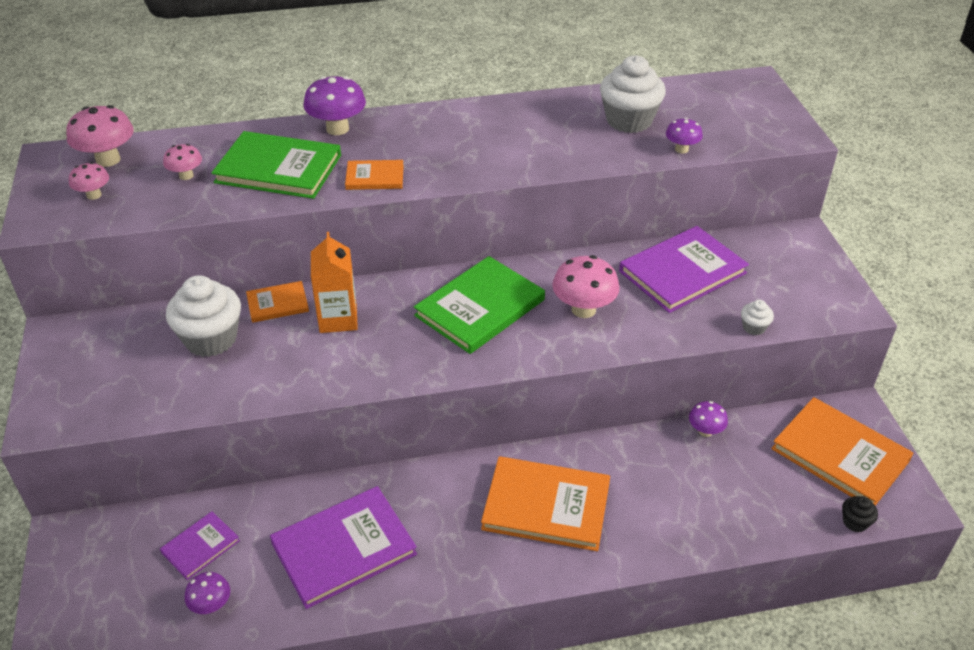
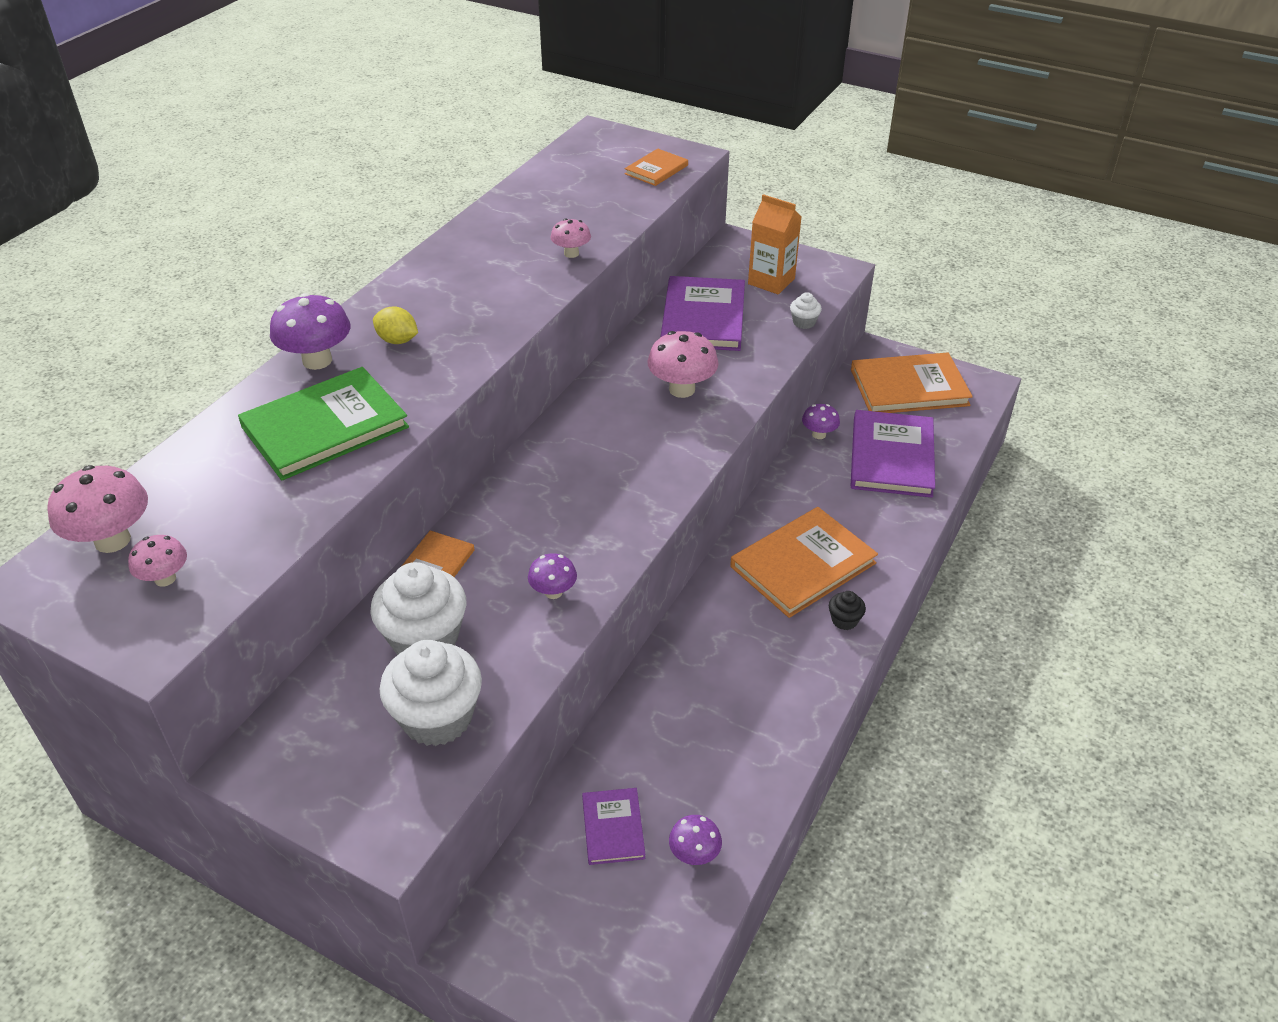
camera: 50 degrees left, 0 degrees up
(186, 176) = (238, 494): pink mushroom -> pink mushroom (571, 253)
(338, 319) = (510, 536): orange carton -> orange carton (771, 281)
(343, 548) = (721, 719): purple book -> purple book (891, 457)
(375, 177) = (431, 376): orange book -> orange book (656, 170)
(394, 144) = (397, 340): none -> yellow lemon
(480, 308) = (608, 443): green book -> none
(629, 120) = (557, 210): white cupcake -> white cupcake (437, 718)
(681, 149) = (631, 209): purple mushroom -> purple mushroom (553, 592)
(855, 522) = (973, 421): black cupcake -> black cupcake (844, 620)

